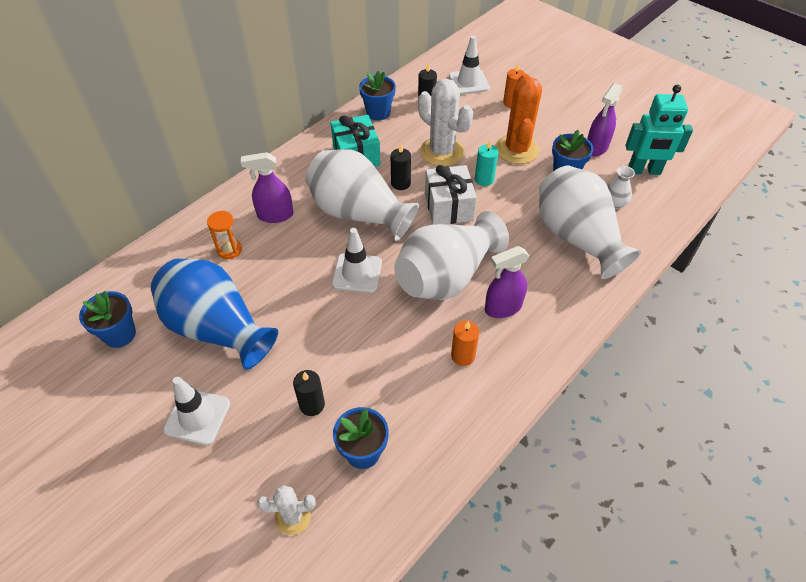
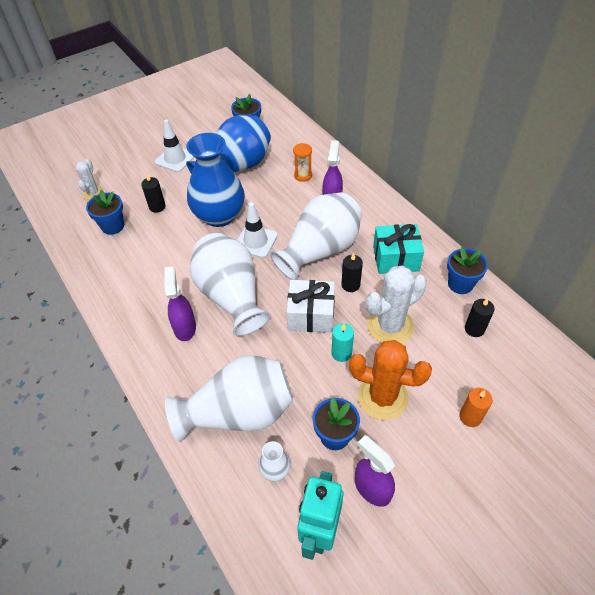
camera: 105 degrees right, 0 degrees up
(318, 322) = (219, 215): none -> blue vase
(463, 356) = (154, 291): orange candle -> none
(468, 82) = (515, 380): white traffic cone -> none

